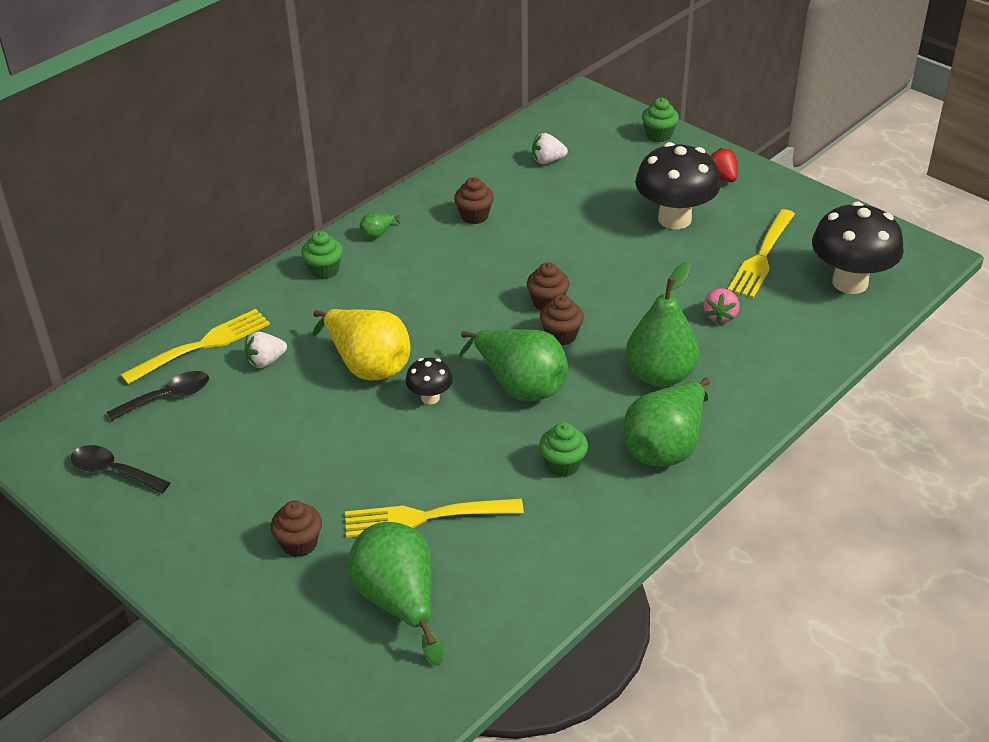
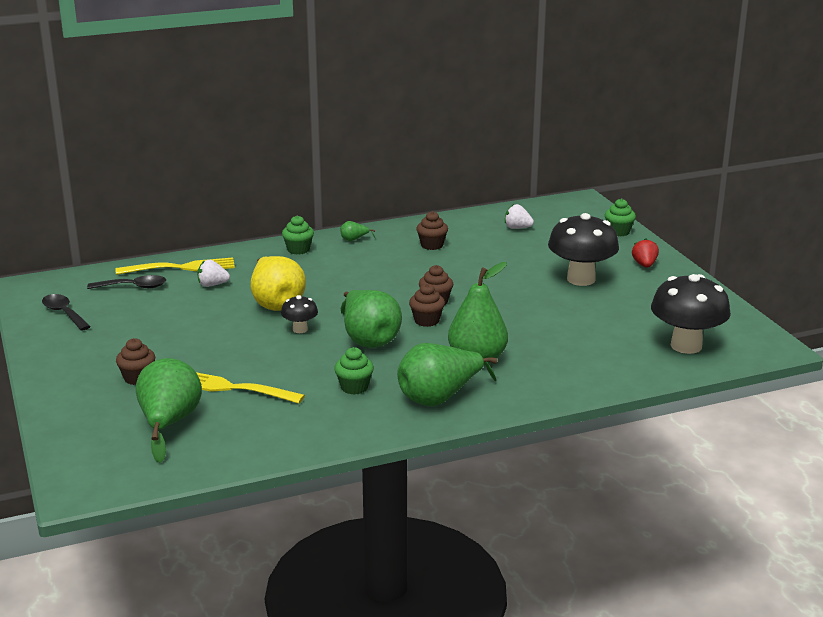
camera: 25 degrees right, 15 degrees down
(720, 316) = (559, 339): pink strawberry -> none
(762, 256) = (629, 315): yellow fork -> none

